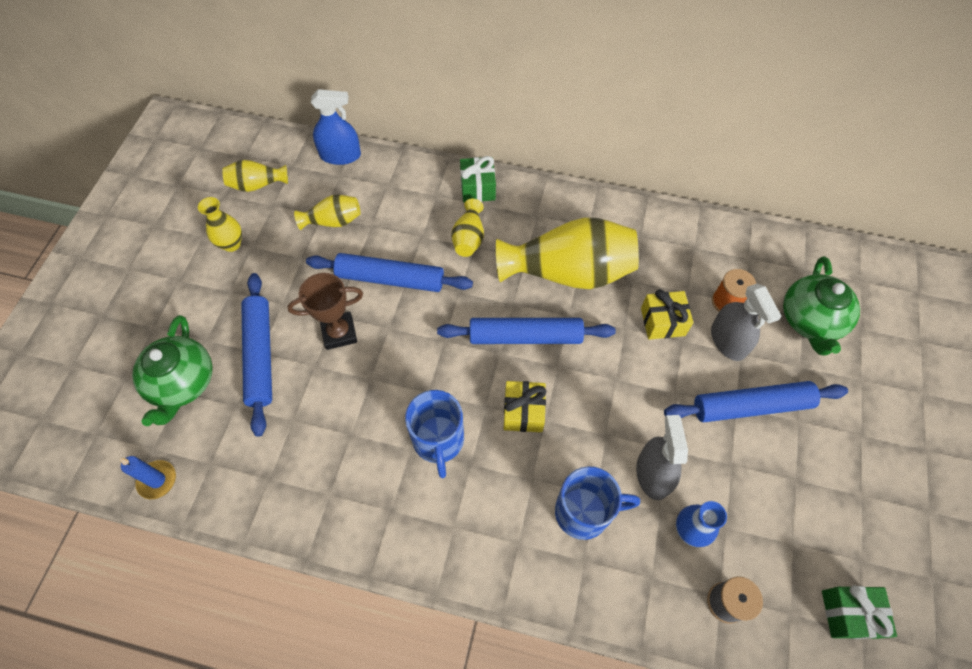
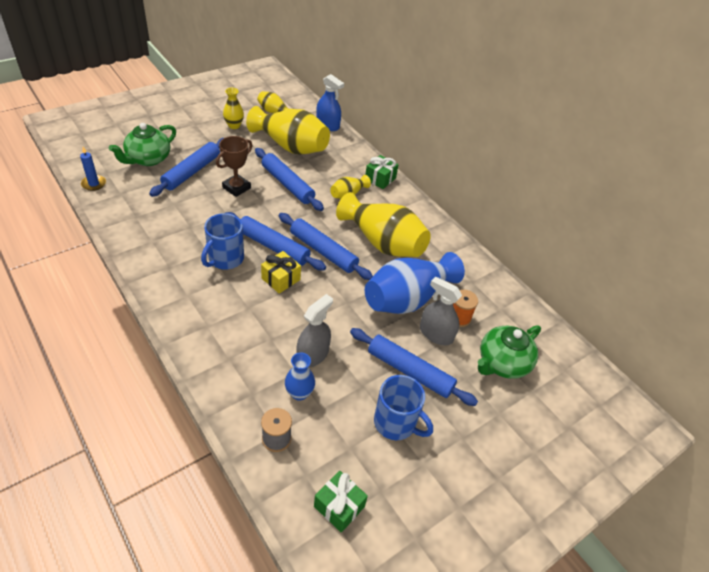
camera: 35 degrees right, 15 degrees down
(333, 221) = (290, 146): yellow vase -> yellow vase, size x2.08
(339, 333) = (236, 188): brown trophy -> brown trophy turned 75 degrees counterclockwise
(469, 377) = (273, 246): none -> blue rolling pin
(584, 512) = (255, 340): blue mug -> blue mug (396, 423)
(662, 322) = (407, 298): yellow gift -> blue vase
(728, 340) = (436, 334): grey spray bottle -> grey spray bottle turned 105 degrees clockwise

